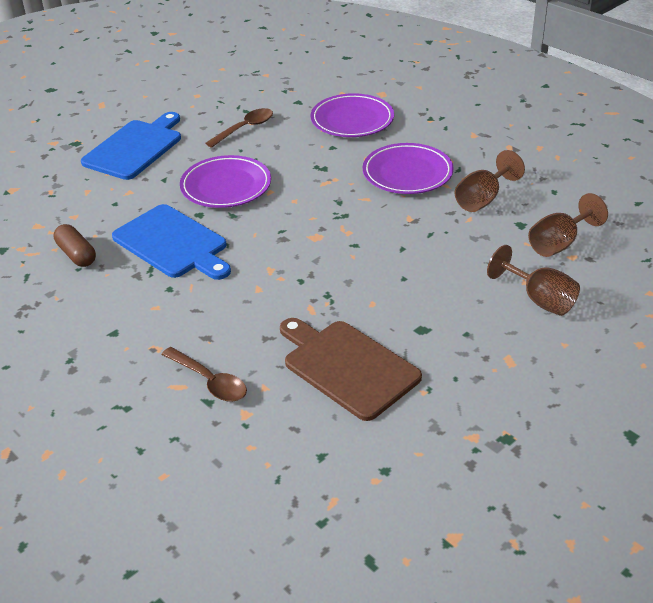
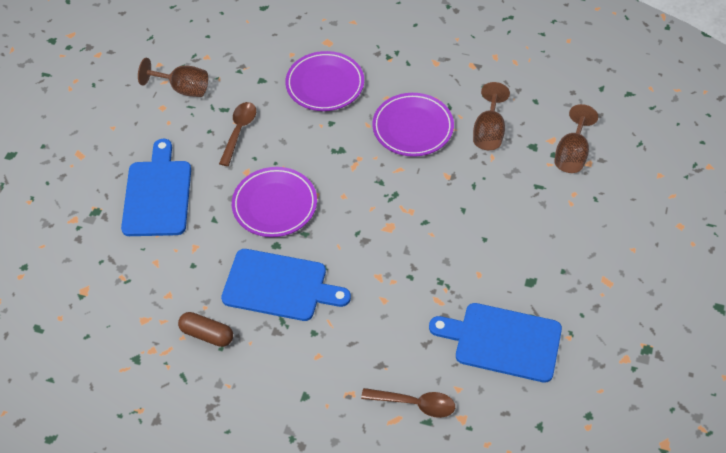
camera: 30 degrees left, 15 degrees up
(347, 367) = (503, 341): brown cutting board -> blue cutting board
(539, 299) = (592, 215): brown goblet -> brown goblet (183, 89)

